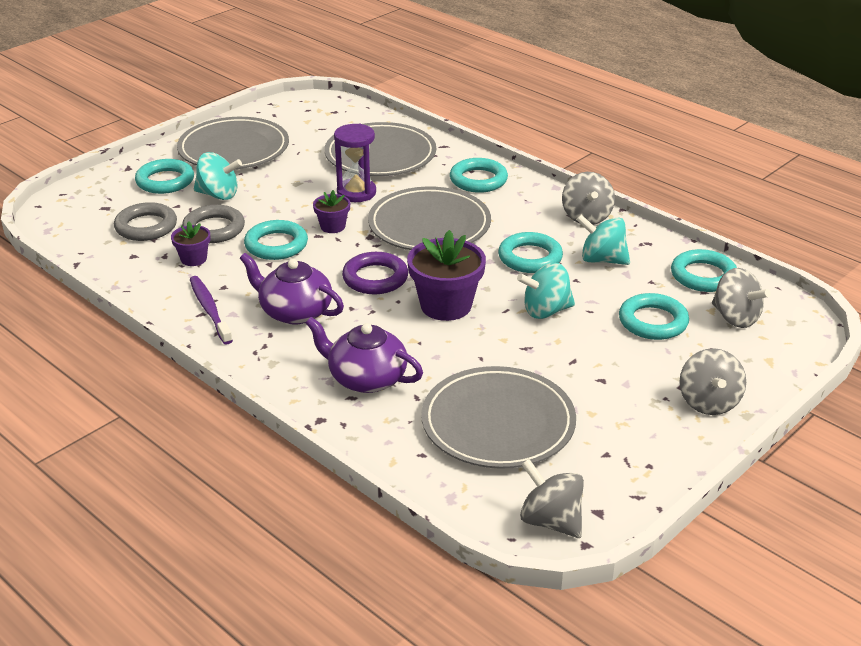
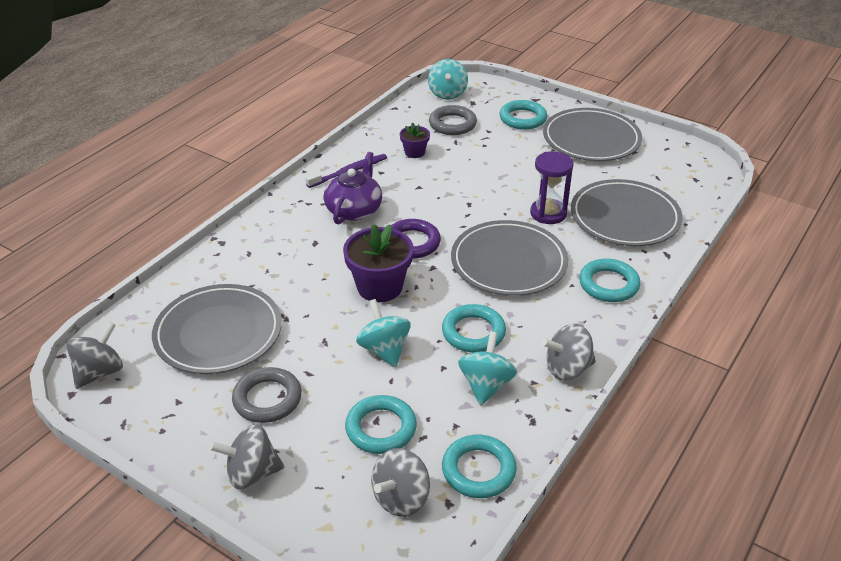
camera: 80 degrees right, 5 degrees up
(214, 229) = (460, 153): grey ring -> grey ring (267, 399)
(218, 195) = (513, 146): turquoise spinning top -> turquoise spinning top (447, 94)
(276, 245) = (447, 185): turquoise ring -> none
(332, 226) = (485, 209): purple flower pot -> none
(366, 378) = (272, 257): purple teapot -> none

